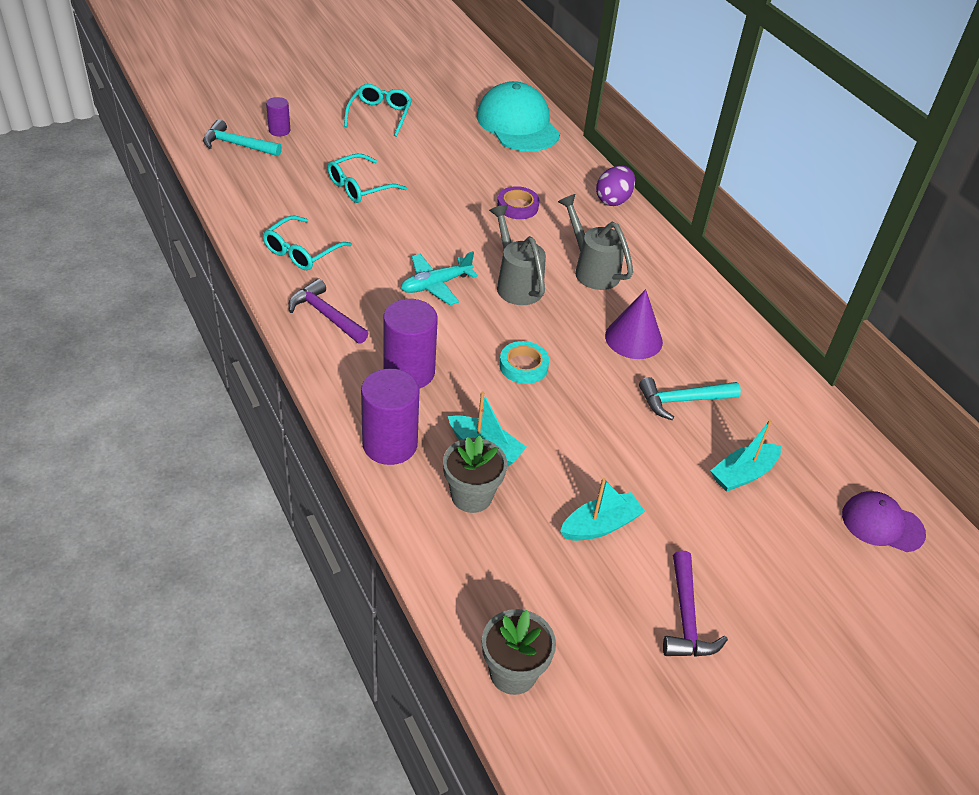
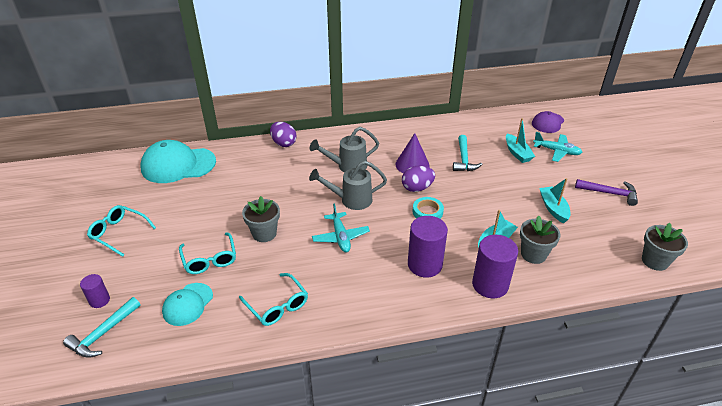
camera: 70 degrees left, 5 degrees down
(288, 187) = (188, 304): none -> turquoise cap
(326, 315) = (357, 300): purple hammer -> none
(418, 219) = (264, 233): none -> grey flower pot
(517, 206) = (272, 184): purple tape -> none
(575, 349) = (417, 188): none -> purple egg
(784, 536) = (556, 151): none -> turquoise plane

